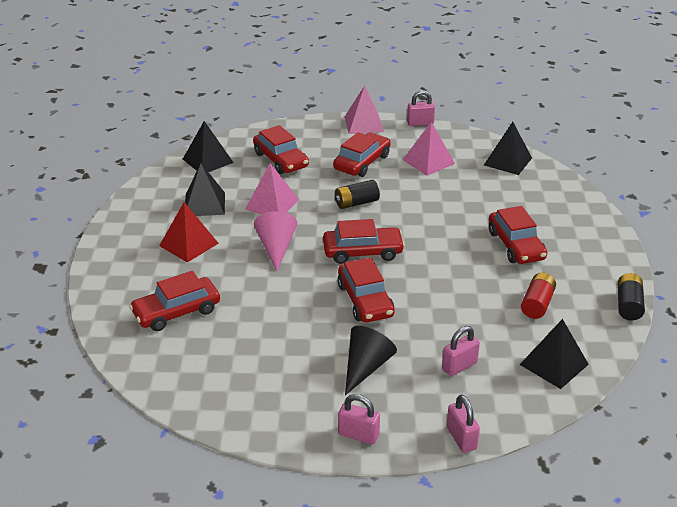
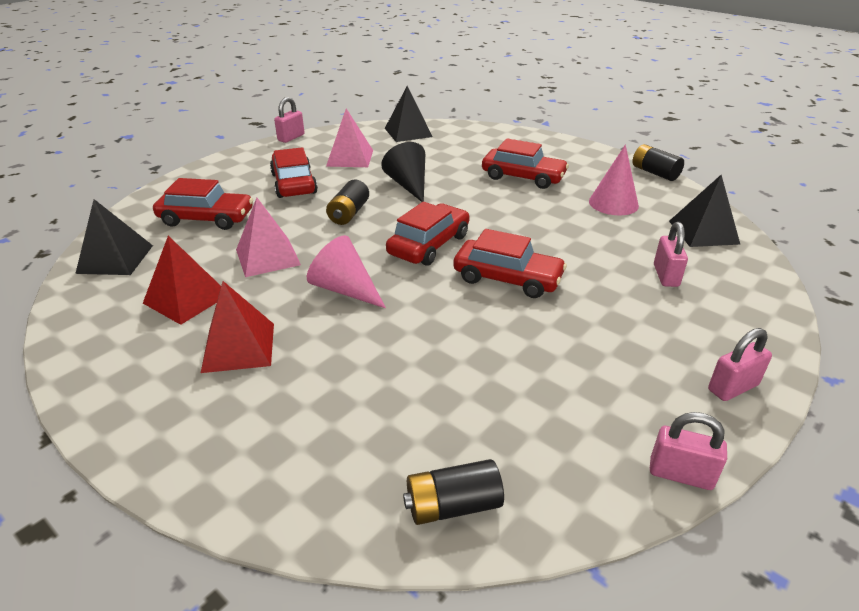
camera: 50 degrees left, 0 degrees up
(157, 367) = (452, 505): none -> black battery
(176, 312) = (355, 424): red car -> none
(204, 204) = (186, 298): black pyramid -> red pyramid
(363, 124) = (240, 158): pink pyramid -> none
(366, 367) = (618, 328): black cone -> black cone (408, 185)
(461, 438) = (779, 324): pink padlock -> pink padlock (680, 474)
(537, 304) = (613, 203): red battery -> pink cone

